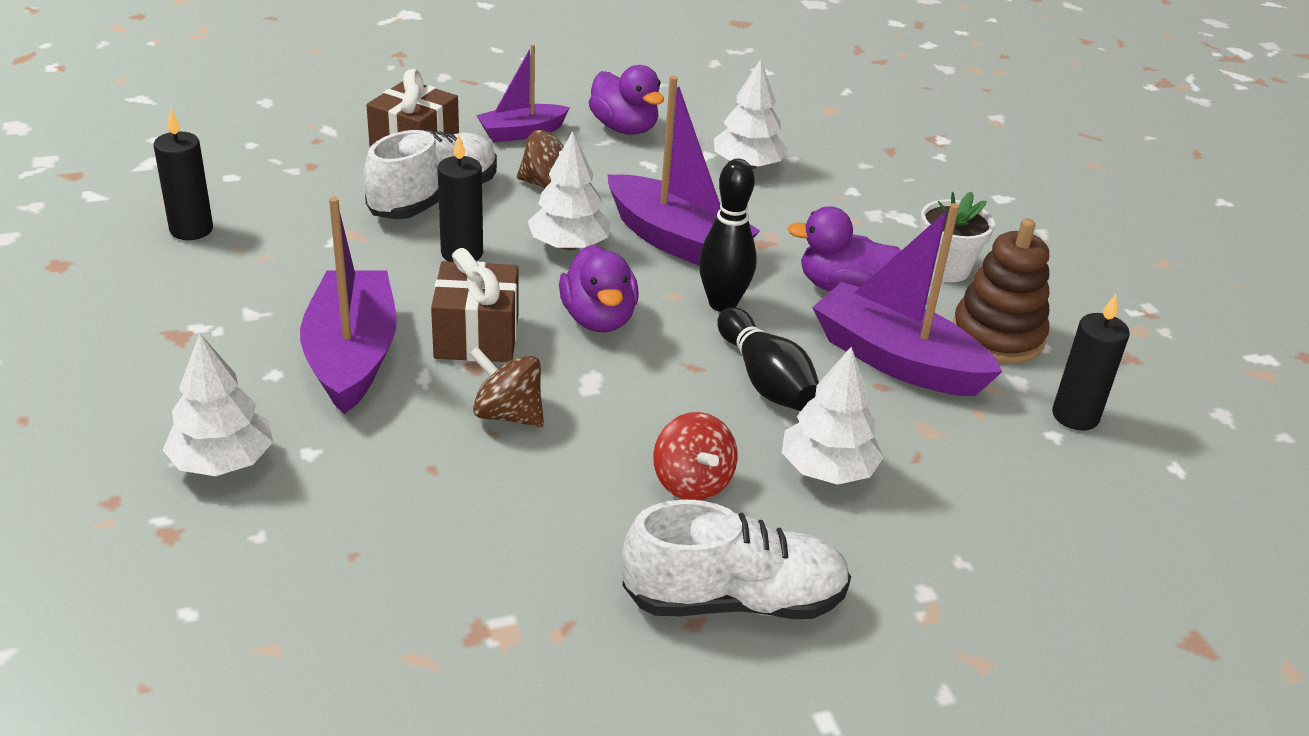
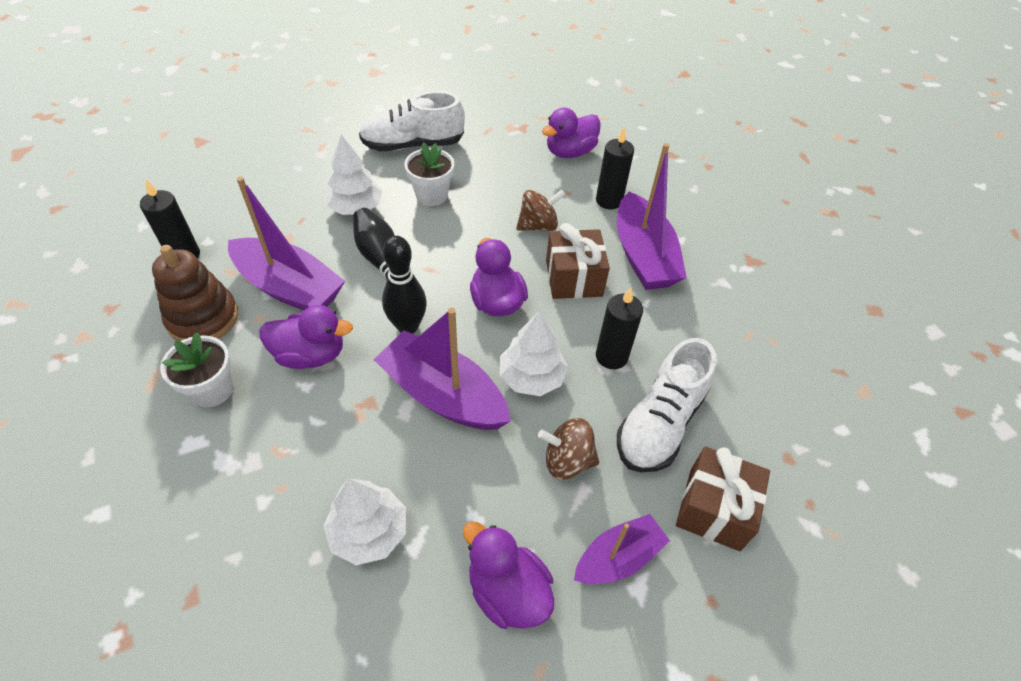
camera: 175 degrees right, 15 degrees up
(191, 230) = (820, 356): black candle -> black candle (609, 201)
(222, 462) = (672, 187): white tree -> none
(392, 556) = (570, 152): none -> purple duck
(508, 414) = (538, 225): brown spinning top -> brown spinning top turned 45 degrees counterclockwise
(692, 483) = (431, 195): red spinning top -> white flower pot

